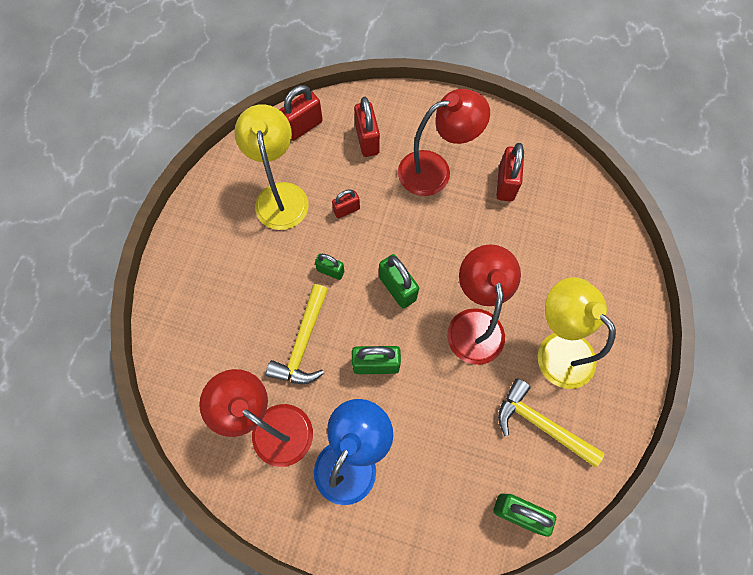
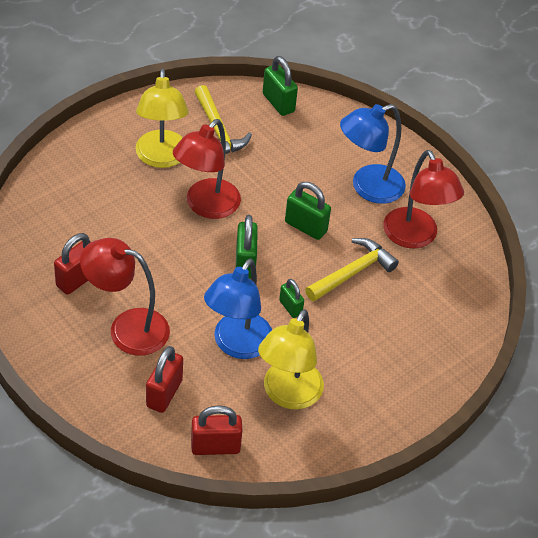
camera: 150 degrees left, 20 degrees down
(346, 210) = (237, 345): red padlock -> blue lamp

